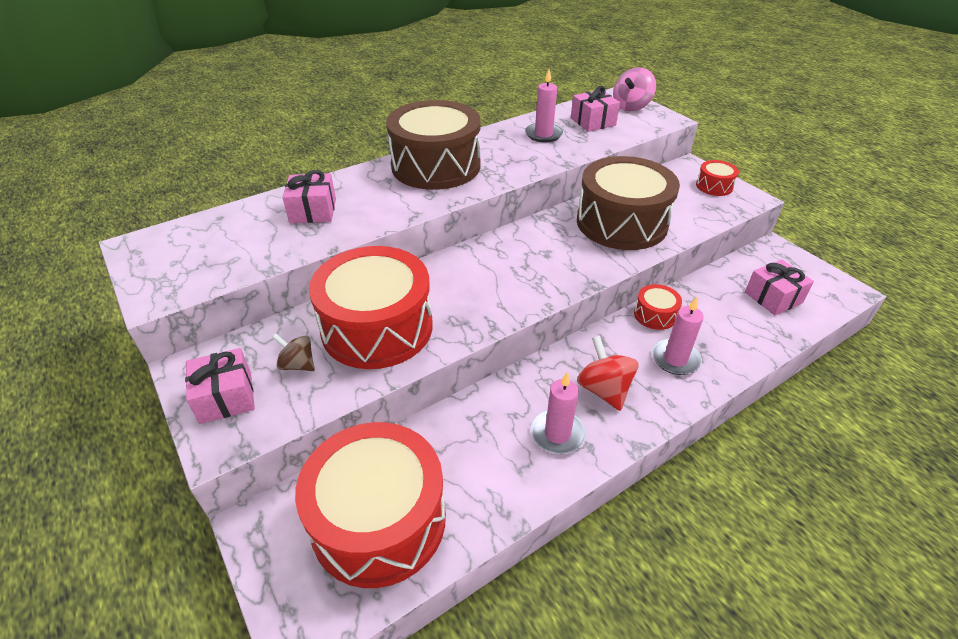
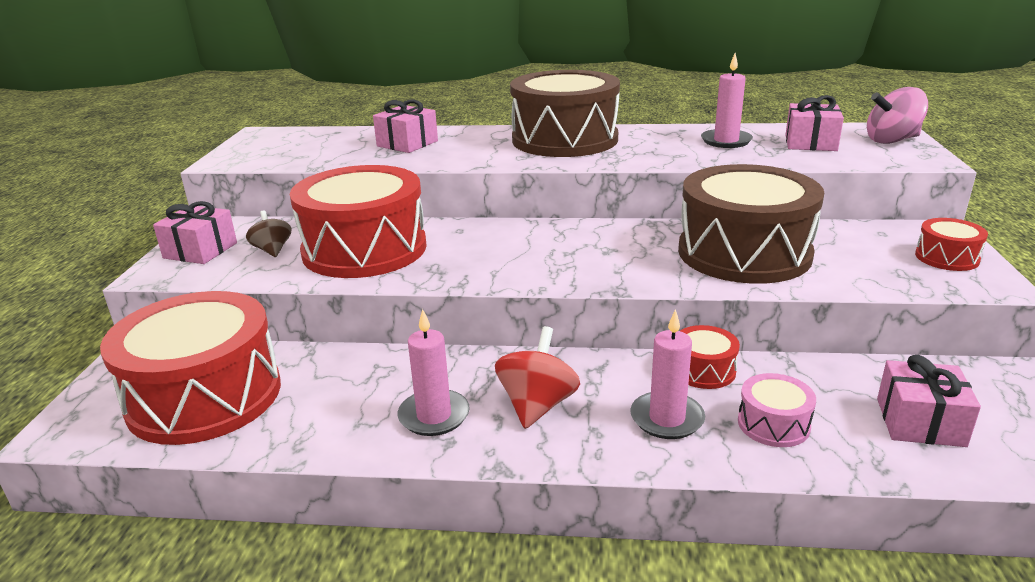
camera: 40 degrees right, 15 degrees down
(722, 334) = (773, 424): none -> pink drum

